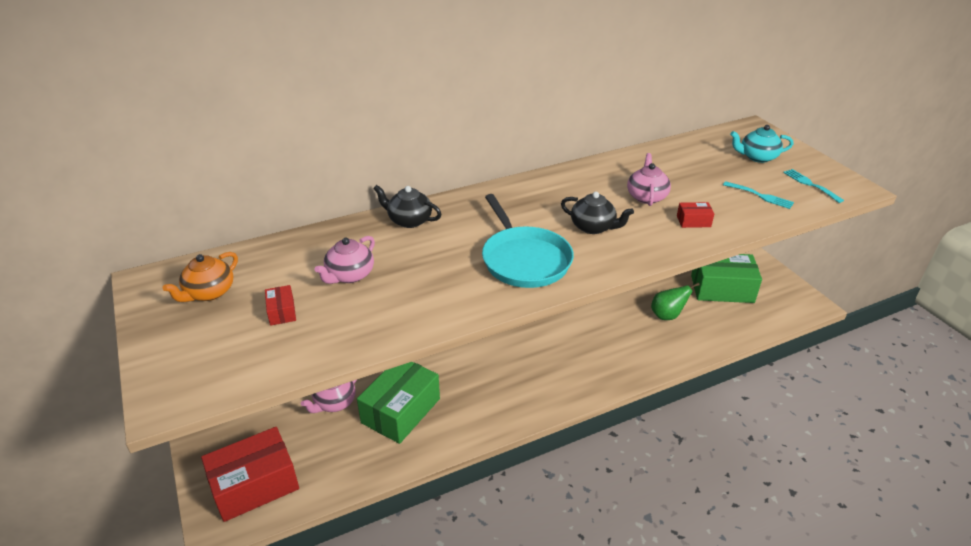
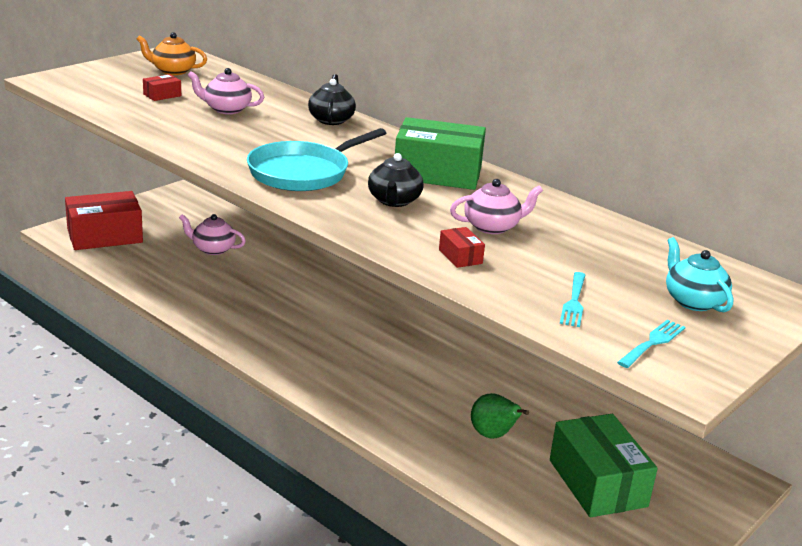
camera: 65 degrees right, 10 degrees down
(255, 485) = (105, 236): red box -> red box turned 60 degrees counterclockwise
(401, 411) = (219, 282): green box -> green box (437, 173)

